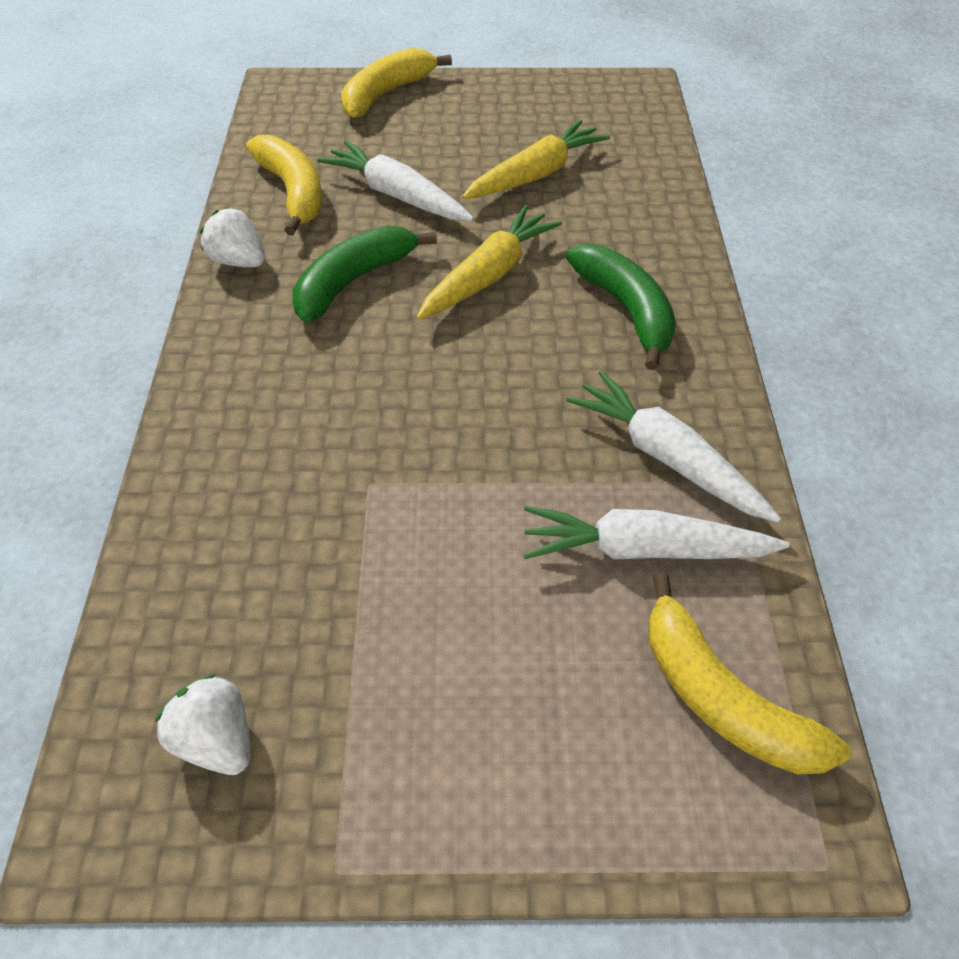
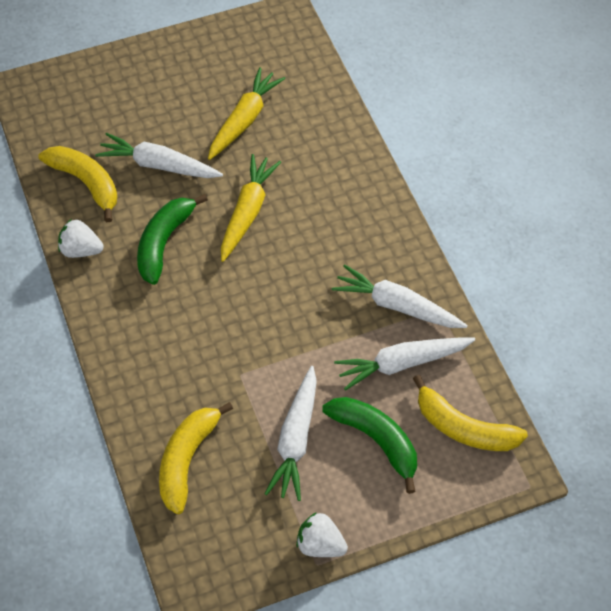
camera: 20 degrees left, 5 degrees up
(217, 739) = (231, 530): white strawberry -> white strawberry (320, 545)
(386, 94) = (106, 74): yellow banana -> yellow banana (187, 460)
(408, 616) = (296, 439): none -> white carrot
(626, 310) = (341, 213): green banana -> green banana (376, 440)

